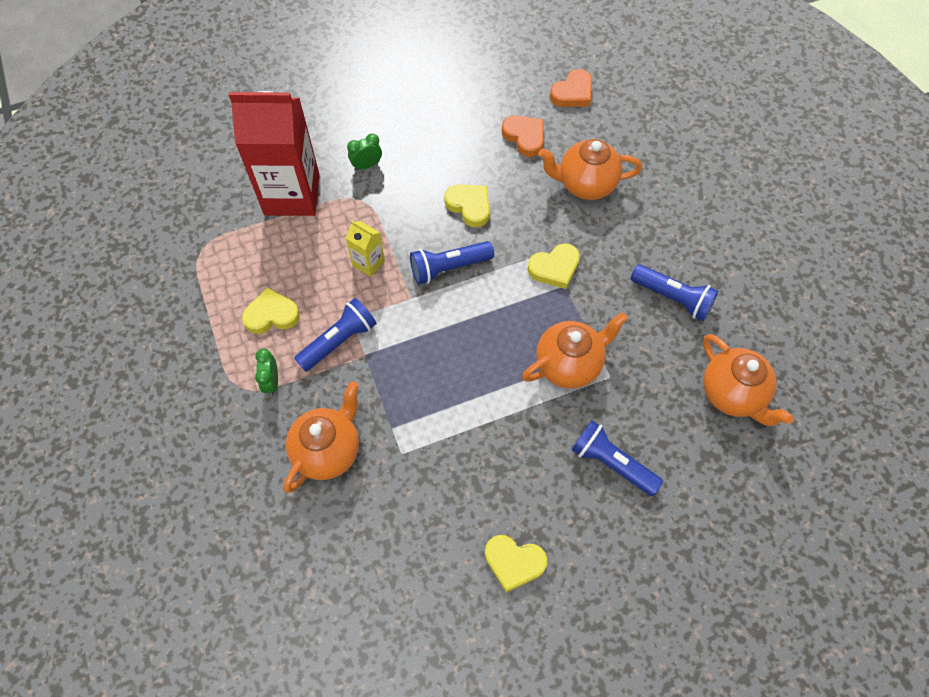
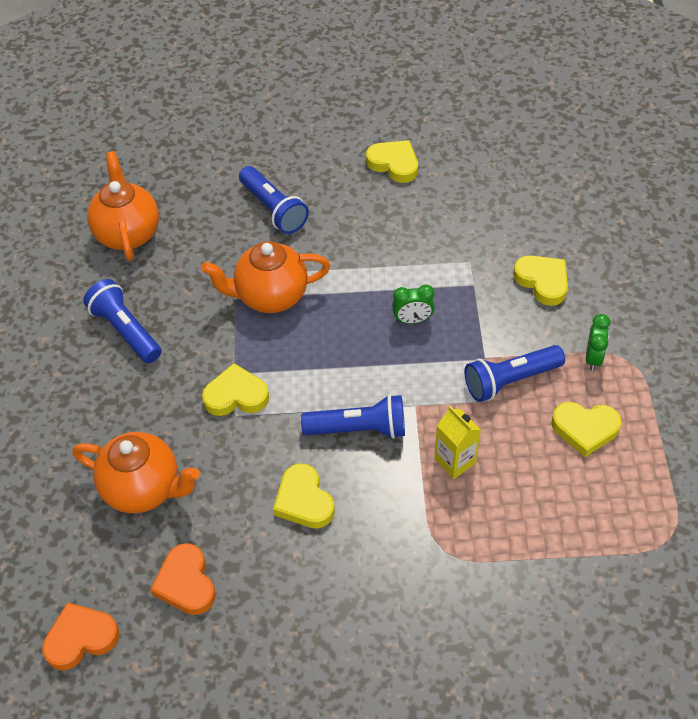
camera: 160 degrees left, 10 degrees down
(292, 194) = (537, 585): red carton -> none
(328, 450) = (542, 281): orange teapot -> yellow heart
(367, 165) = (422, 602): green clock -> green clock (412, 320)

